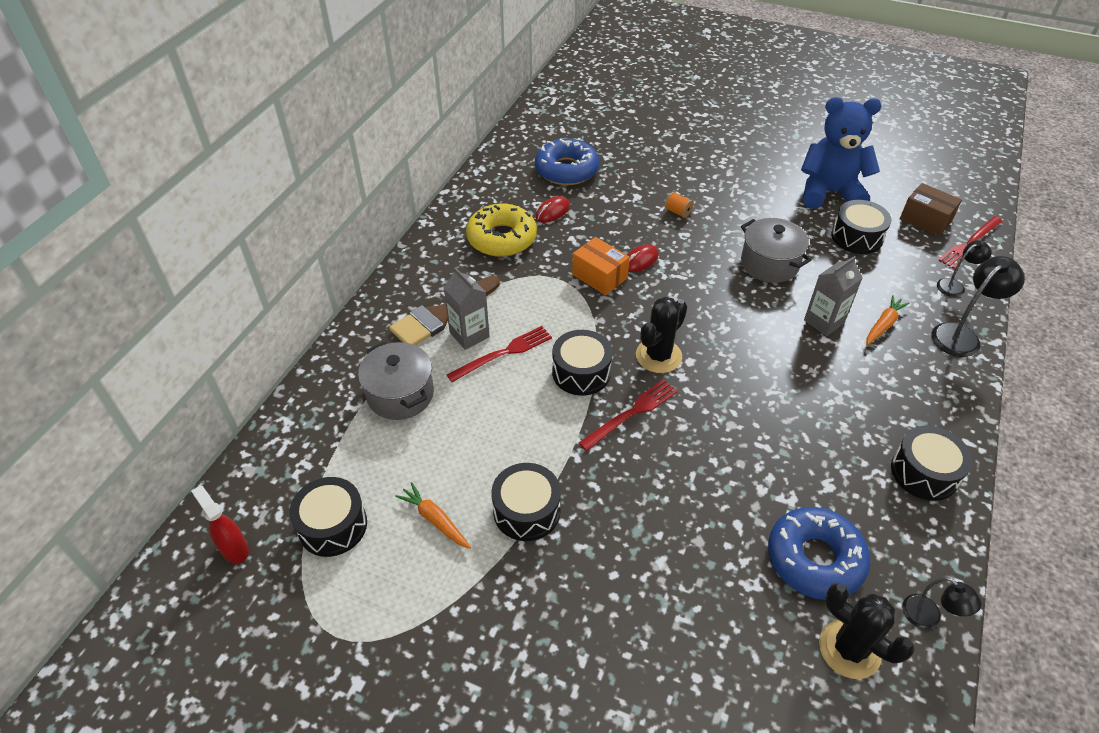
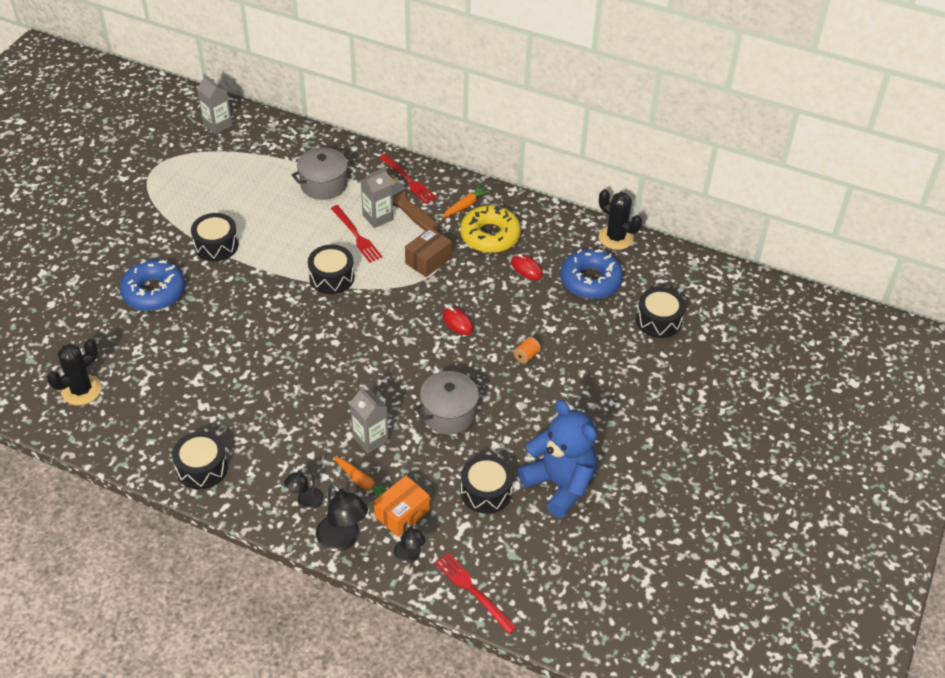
camera: 90 degrees right, 0 degrees up
(234, 548) = (217, 125): red spray bottle -> grey carton
(332, 525) = (224, 161): black drum -> black drum (658, 320)
(435, 520) = (219, 204): orange carrot -> orange carrot (465, 205)
(599, 276) = (438, 294): orange box -> orange box (402, 514)
(631, 413) = (288, 303): red fork -> red fork (408, 180)
(658, 356) = (343, 323): black cactus -> black cactus (615, 238)
(814, 559) = (147, 385): blue donut -> blue donut (154, 292)
(829, 192) = (560, 484): blue teddy bear -> blue teddy bear turned 45 degrees counterclockwise
(925, 220) = (513, 561): brown box -> brown box (428, 260)
(928, 617) = (90, 437): black lamp -> black lamp (306, 502)

